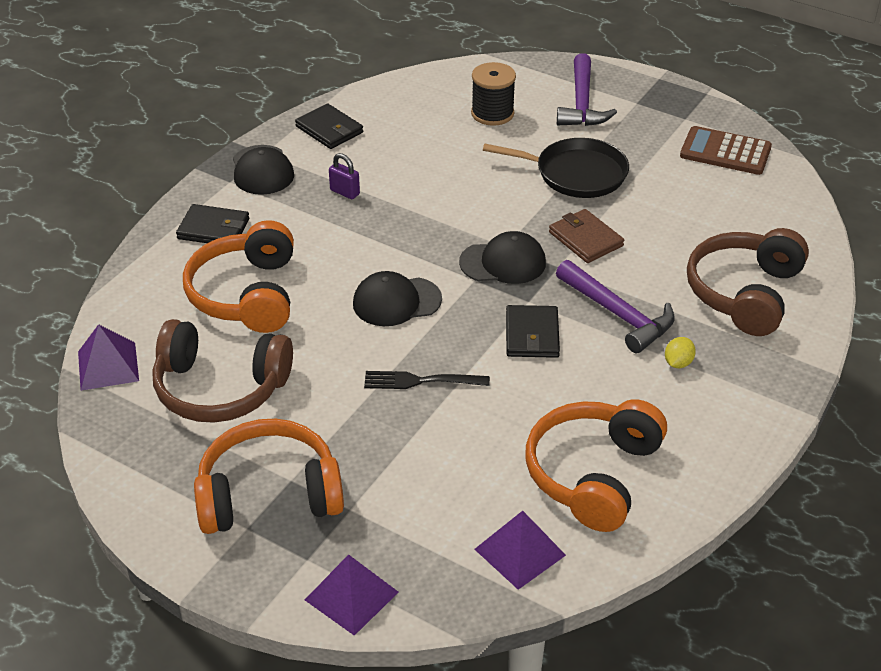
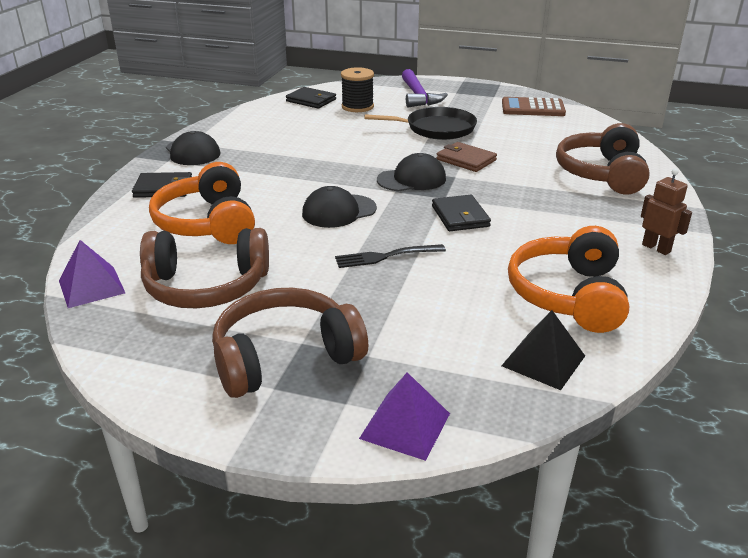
camera: 15 degrees left, 10 degrees down
(269, 494) = (284, 357): orange headphones -> brown headphones
(329, 129) = (238, 126): black wallet -> black wallet (311, 100)
(345, 192) = (265, 156): purple padlock -> none
(520, 552) = (543, 361): purple pyramid -> black pyramid
(618, 314) = (518, 196): purple hammer -> none
(678, 363) = (584, 217): yellow lemon -> none
(735, 427) = (656, 248): none -> brown robot

